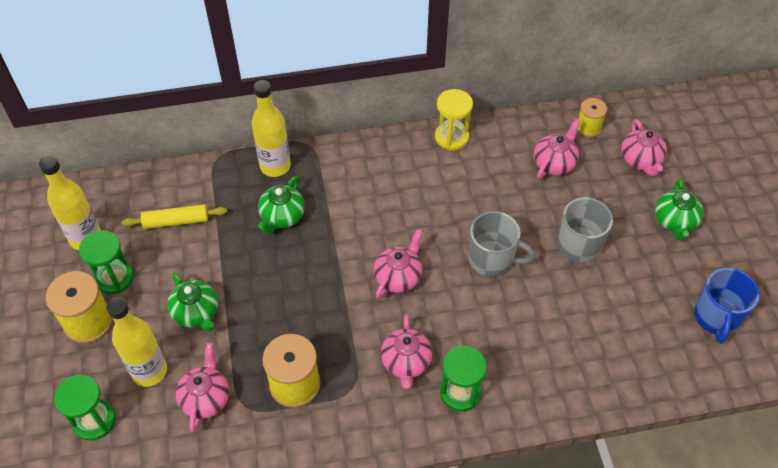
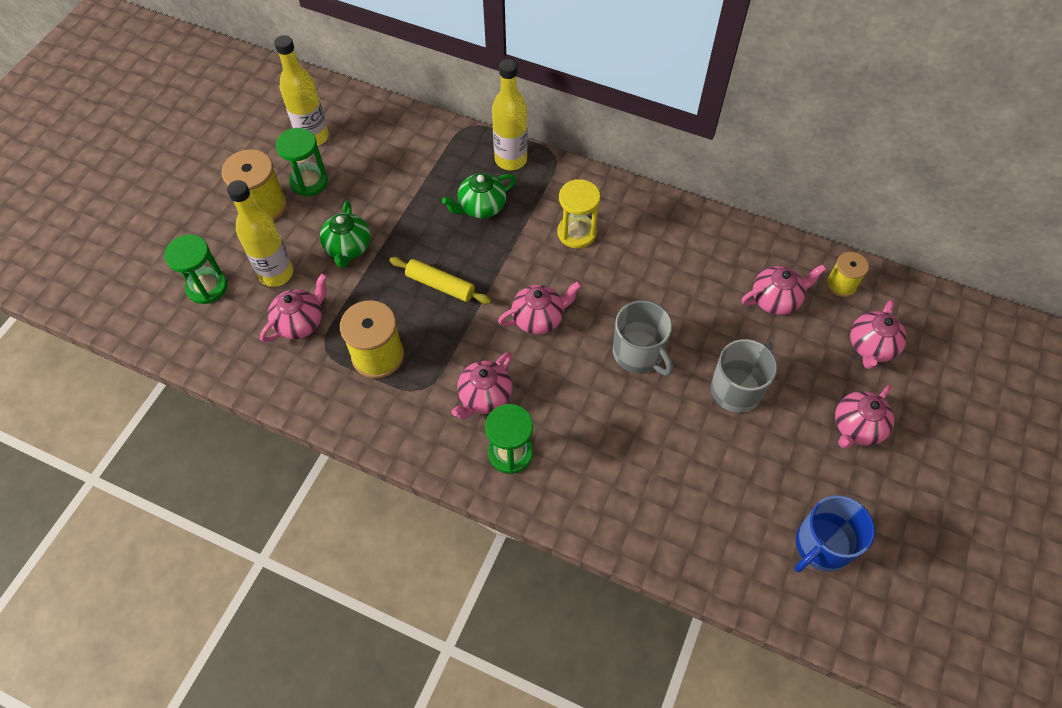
camera: 35 degrees right, 5 degrees up
(176, 221) = (392, 162): yellow rolling pin -> yellow rolling pin (440, 285)
(451, 137) = (693, 219): yellow hourglass -> yellow hourglass (576, 233)
(675, 222) = (856, 427): green teapot -> pink teapot

